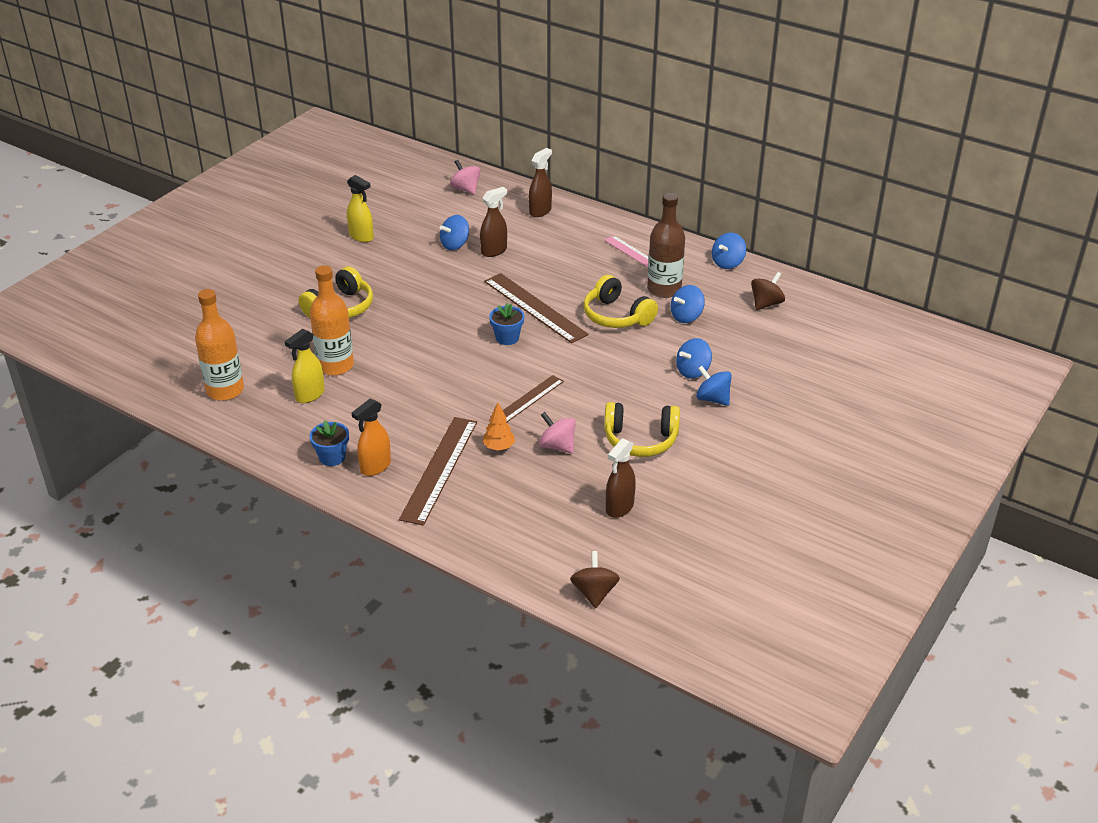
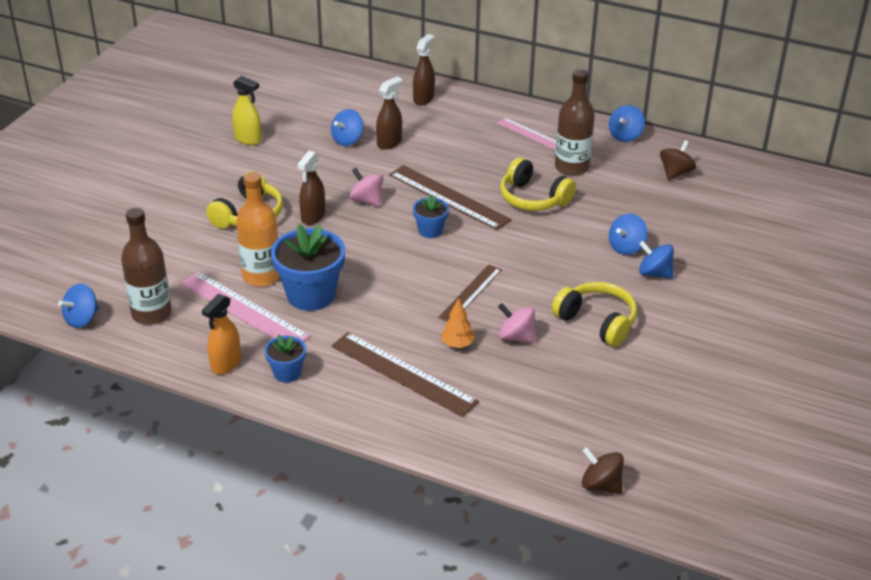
camera: 10 degrees left, 0 degrees up
(225, 390) = (151, 313): orange bottle -> brown bottle
(309, 395) = (243, 310): yellow spray bottle -> pink ruler
(375, 467) = (335, 378): orange spray bottle -> orange spray bottle (225, 364)
(376, 387) = (311, 295): none -> blue flower pot
(439, 469) = (403, 374): brown ruler -> brown ruler turned 60 degrees counterclockwise
(466, 189) = (341, 82): pink spinning top -> pink spinning top (367, 200)
(594, 593) = (601, 485): brown spinning top -> brown spinning top turned 45 degrees counterclockwise
(619, 507) = (598, 393): brown spray bottle -> brown spray bottle (313, 217)
(640, 440) = (597, 322): yellow headphones -> yellow headphones turned 135 degrees counterclockwise
(686, 316) = (602, 193): blue spinning top -> blue spinning top (82, 319)

